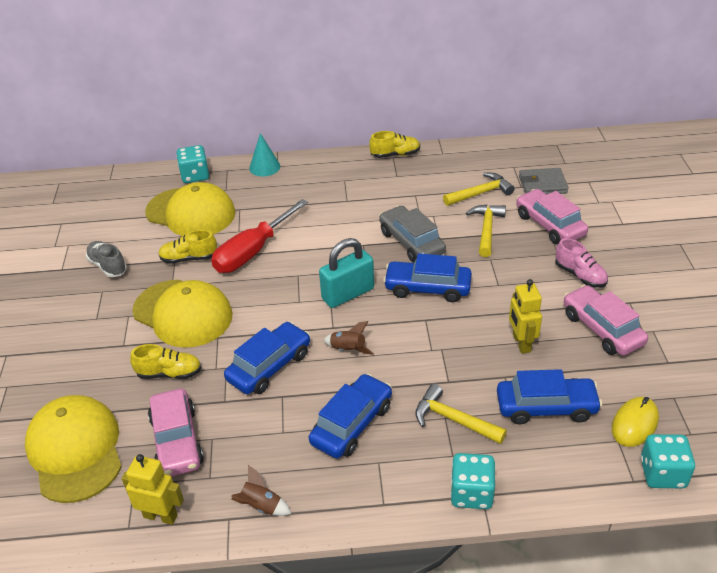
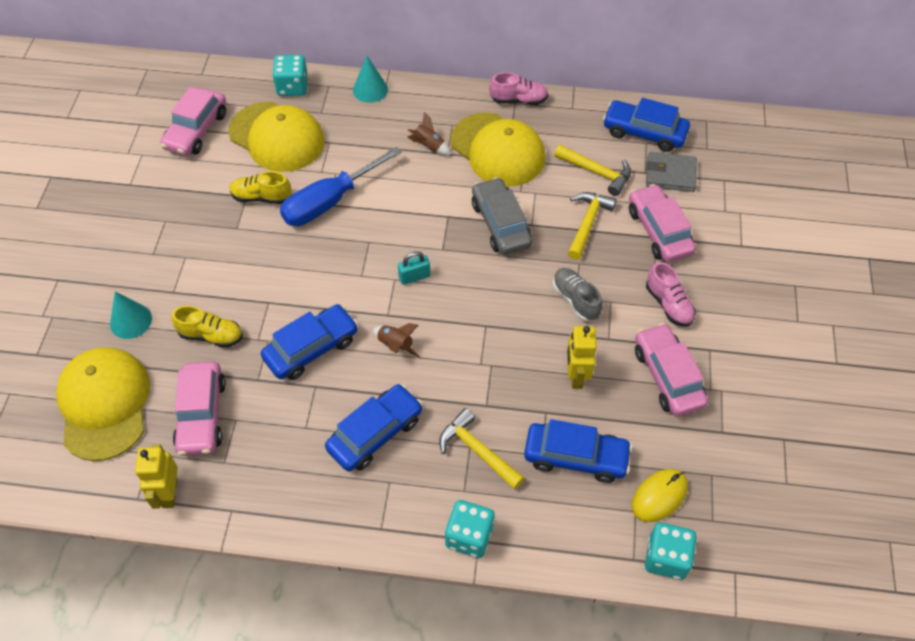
camera: 10 degrees right, 15 degrees up
(87, 376) = (131, 321): none -> turquoise cone
(108, 266) = (177, 190): grey shoe -> grey shoe (575, 300)
(115, 219) = (196, 130): none -> pink car
(160, 516) = (169, 493): yellow robot -> yellow robot turned 120 degrees counterclockwise
(183, 313) = (240, 266): yellow cap -> yellow cap (498, 150)
(253, 251) = (330, 201): red screwdriver -> blue screwdriver
(261, 506) = (265, 504): brown rocket -> brown rocket (429, 146)
(348, 294) = (414, 277): turquoise padlock -> turquoise padlock, size x0.54
(395, 155) = (518, 100): yellow shoe -> pink shoe
(427, 288) = (500, 286): blue car -> blue car (644, 132)
(480, 193) = (597, 172): yellow hammer -> yellow hammer turned 45 degrees clockwise

